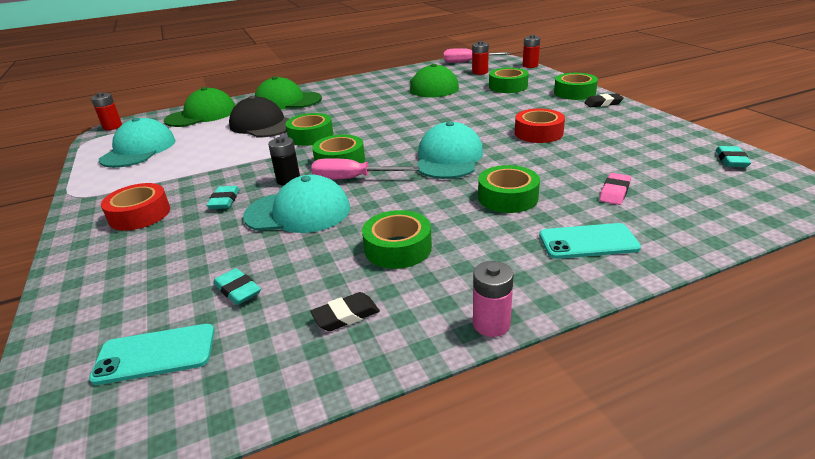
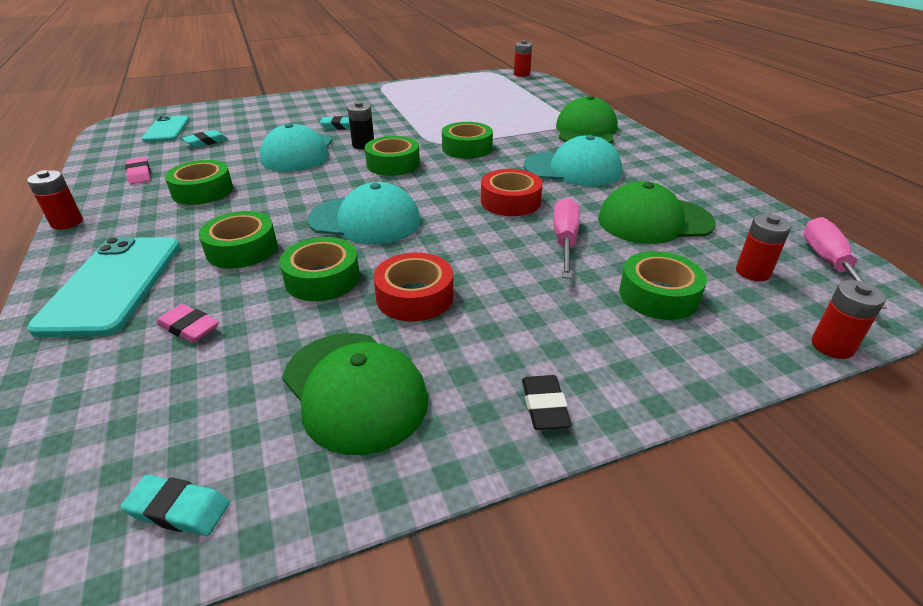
camera: 90 degrees right, 5 degrees up
(139, 150) = (462, 89): turquoise cap -> turquoise cap (572, 169)
(140, 214) = (338, 105): red tape -> red tape (510, 201)
(201, 115) = (546, 99): green cap -> green cap (354, 390)
(262, 125) = (509, 125): black cap -> none
(346, 315) = (139, 174): black eraser -> pink eraser
(353, 179) = (346, 171): pink screwdriver -> pink screwdriver (564, 241)
(491, 324) = (67, 222): pink battery -> red battery
(574, 93) = (620, 378): green tape -> green tape (322, 278)
(588, 242) = (113, 285): turquoise phone -> turquoise phone, size x1.61

